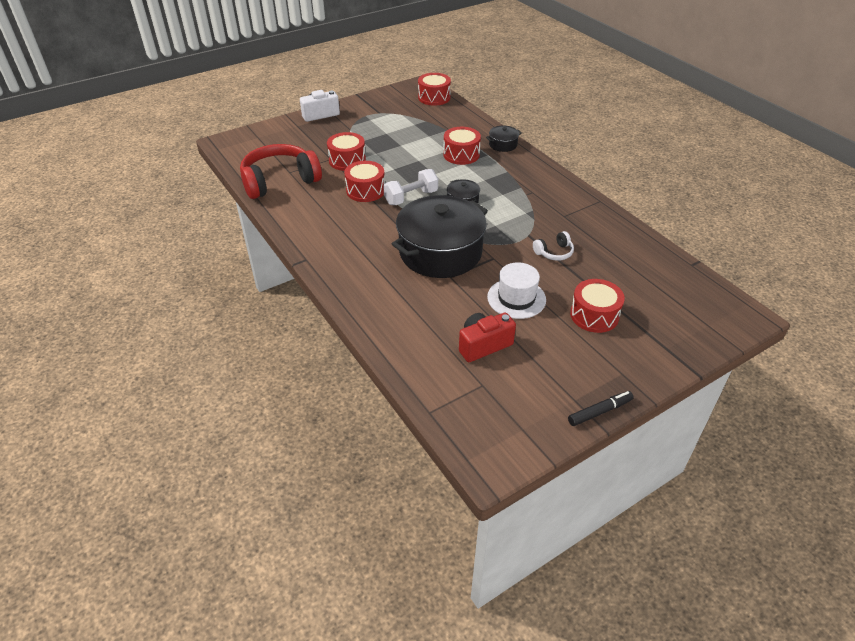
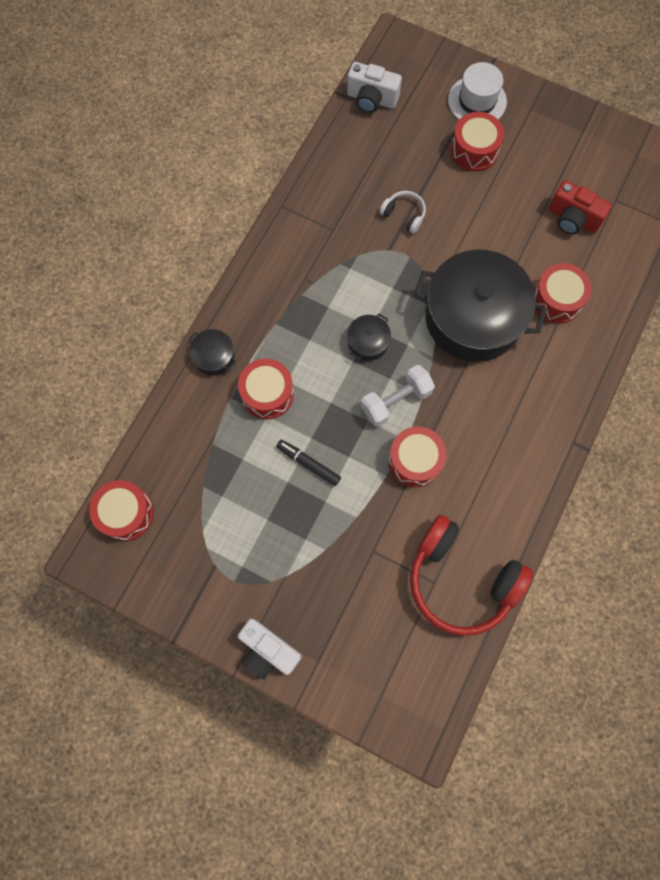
camera: 120 degrees left, 30 degrees up
(347, 160) = (364, 526): red drum -> red drum (556, 300)
(411, 197) = (396, 401): white dumbbell -> white dumbbell turned 60 degrees counterclockwise
(516, 298) = (494, 219): white hat -> white hat (477, 101)
(599, 411) = (582, 111): black marker -> black marker (308, 463)
(682, 277) = (371, 99): none -> white camera

